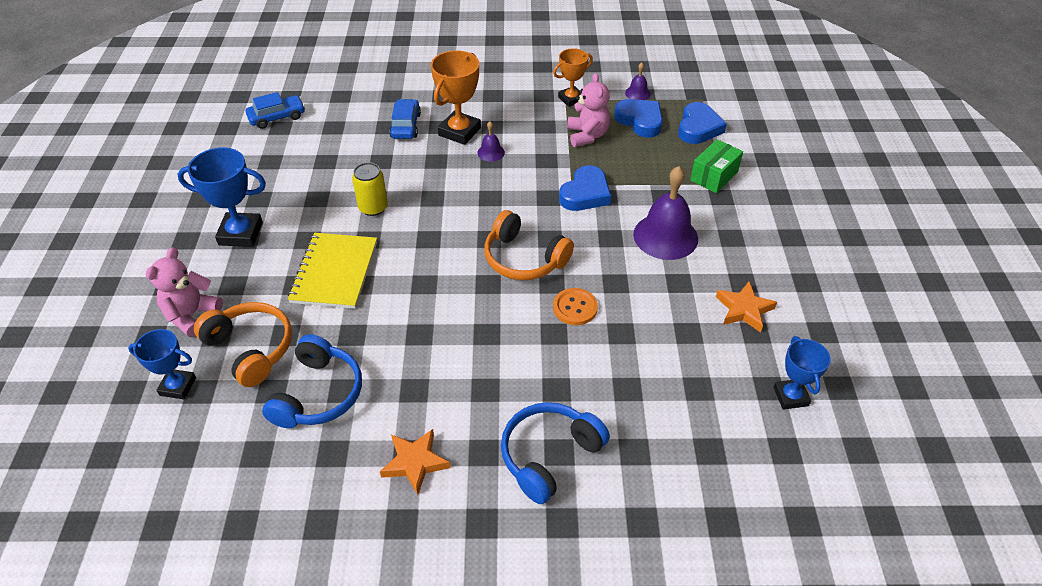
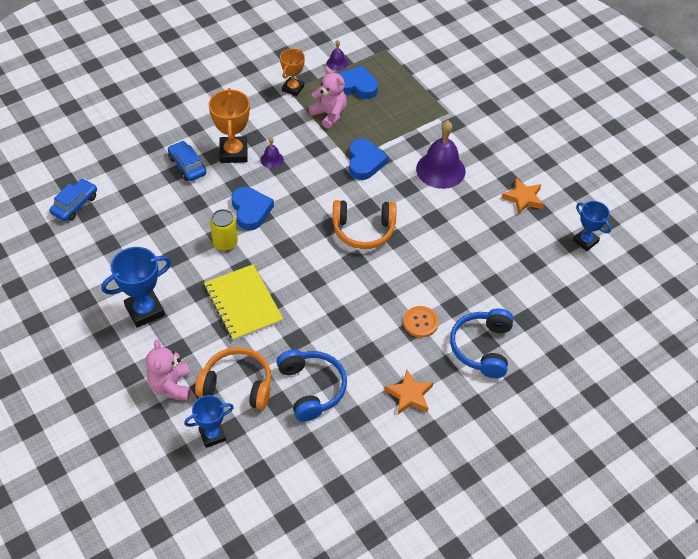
camera: 35 degrees left, 5 degrees up
(575, 308) = (423, 248): orange button -> orange button (420, 322)
(698, 128) = (400, 75): blue heart -> blue heart (251, 210)
(714, 176) = (438, 109): green box -> none

